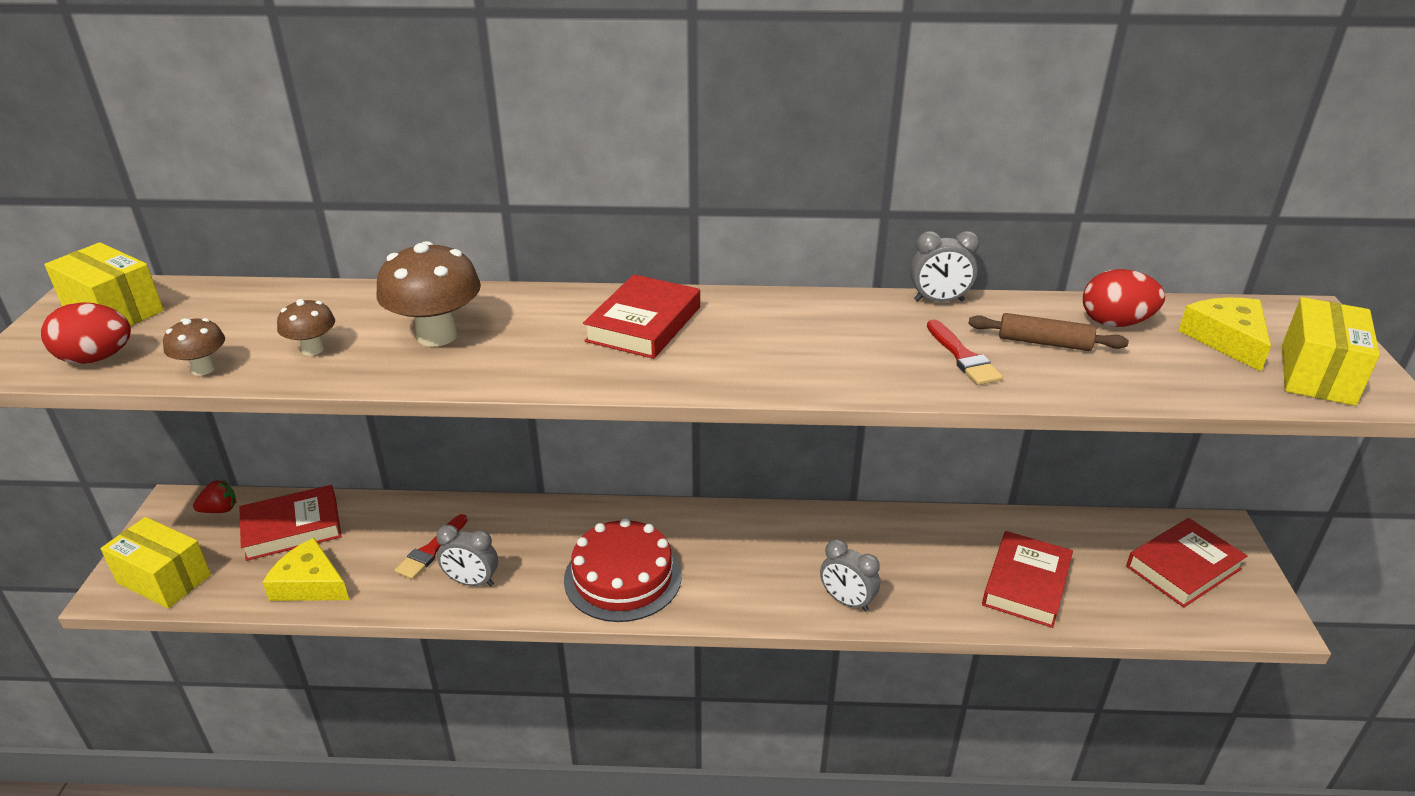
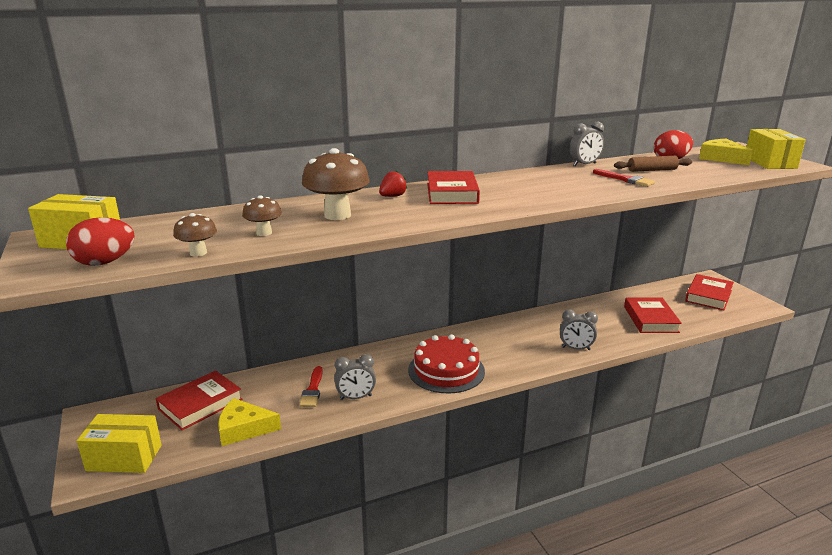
camera: 25 degrees left, 10 degrees down
(220, 510) = (132, 409): red strawberry -> red strawberry (392, 196)

